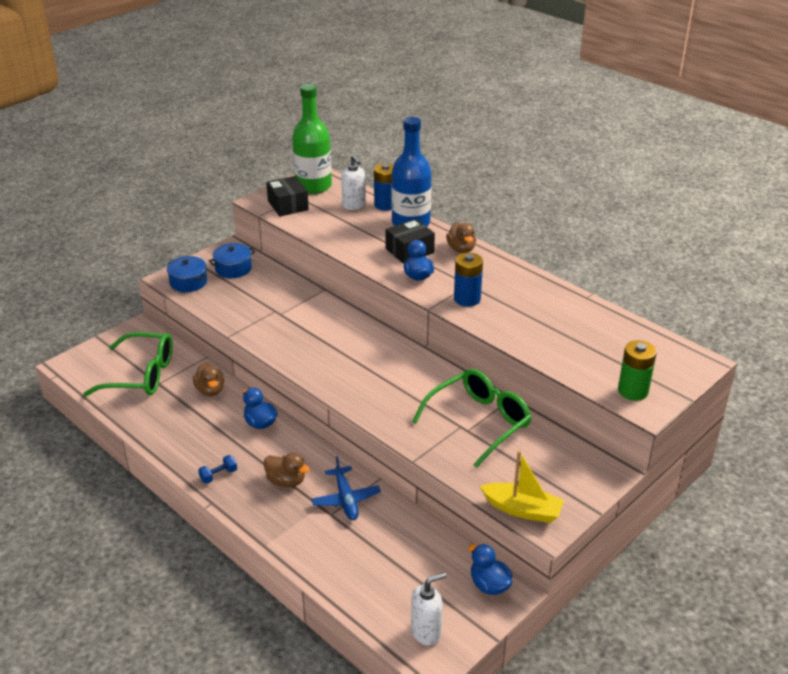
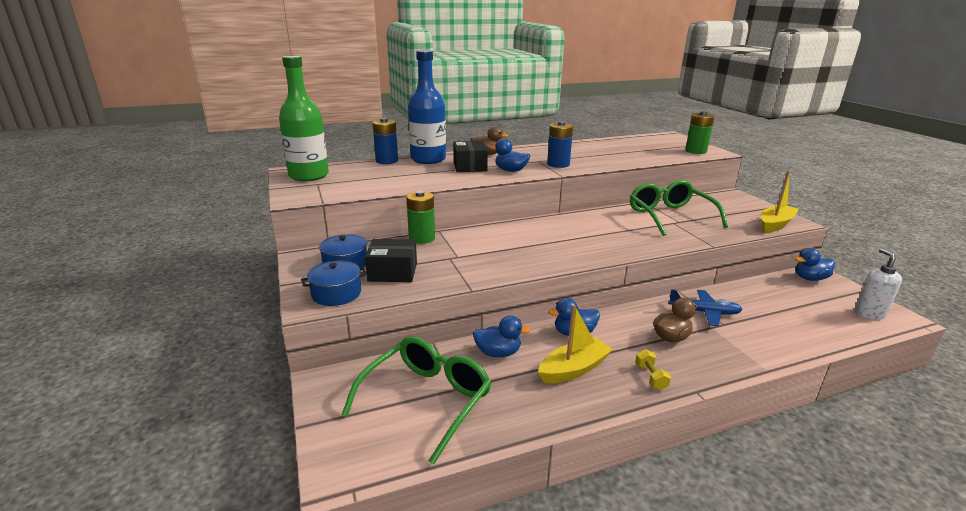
camera: 65 degrees left, 10 degrees down
(209, 433) = (574, 369): none -> yellow boat
(210, 390) = (498, 353): brown duck -> blue duck
(218, 475) = (650, 377): blue dumbbell -> yellow dumbbell
(288, 205) = (325, 189): black box -> black box (392, 272)
(302, 286) = (422, 238): none -> green battery
(354, 205) = (370, 169): white soap dispenser -> none

